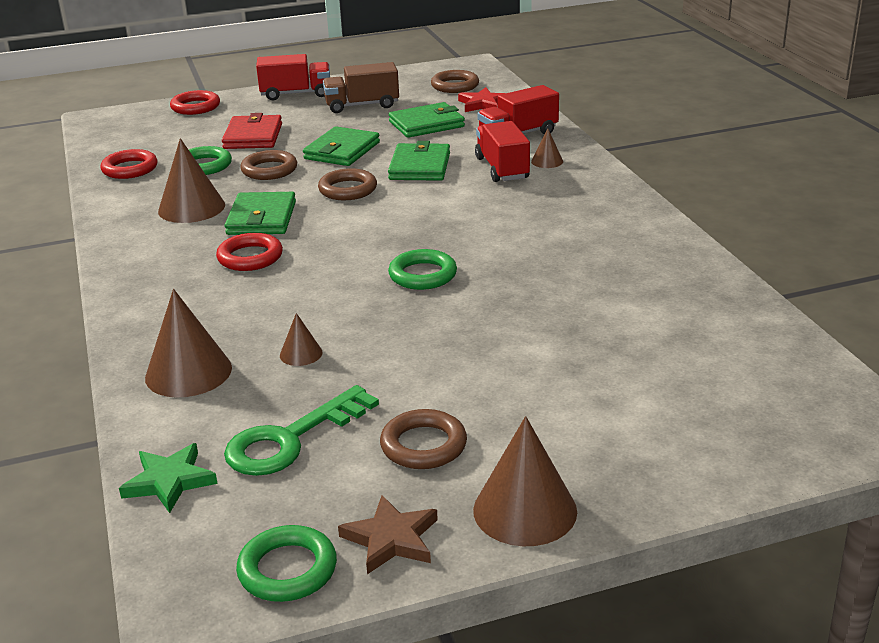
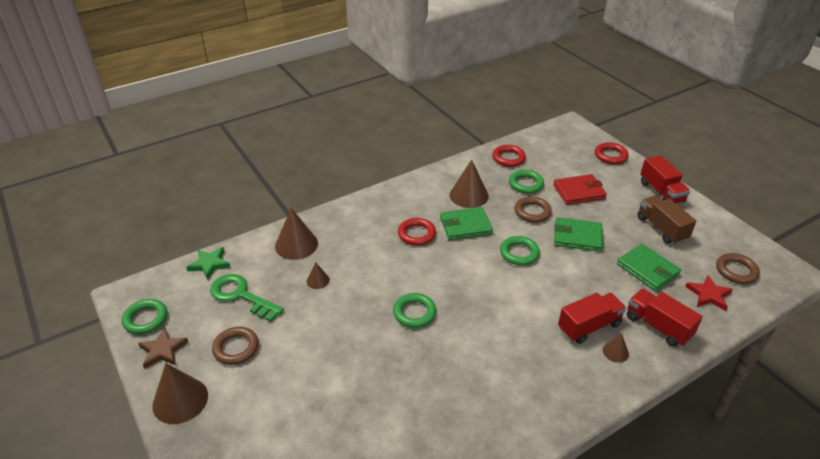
camera: 75 degrees right, 10 degrees up
(348, 189) = (519, 253): brown ring -> green ring
(420, 166) = (571, 280): green wallet -> none

